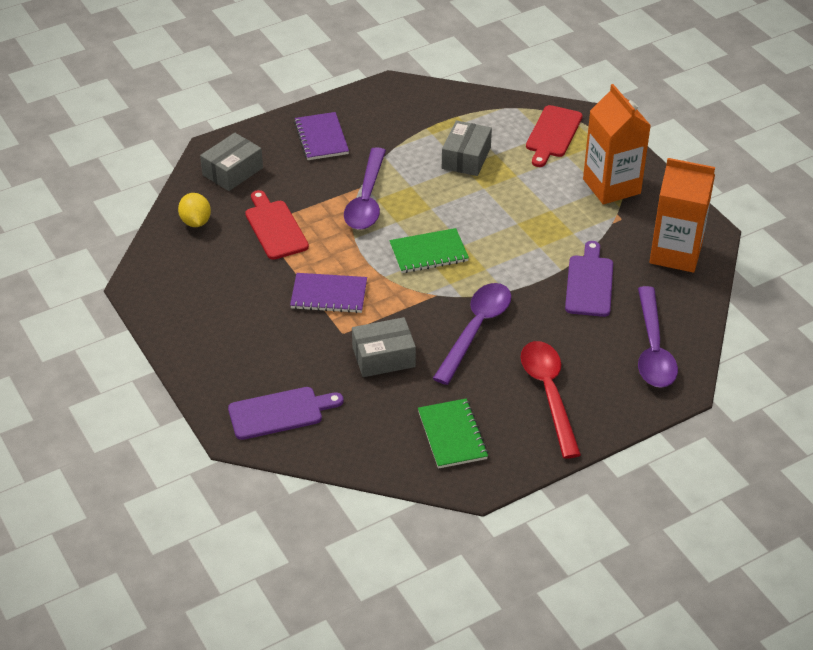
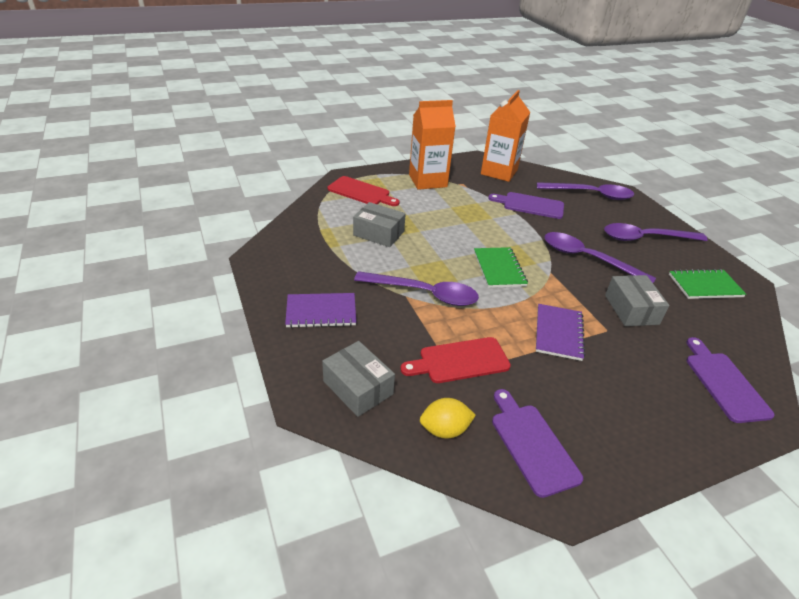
camera: 85 degrees left, 5 degrees down
(187, 271) = (532, 444): none -> purple cutting board
(549, 394) = (645, 238): red spoon -> purple spoon

